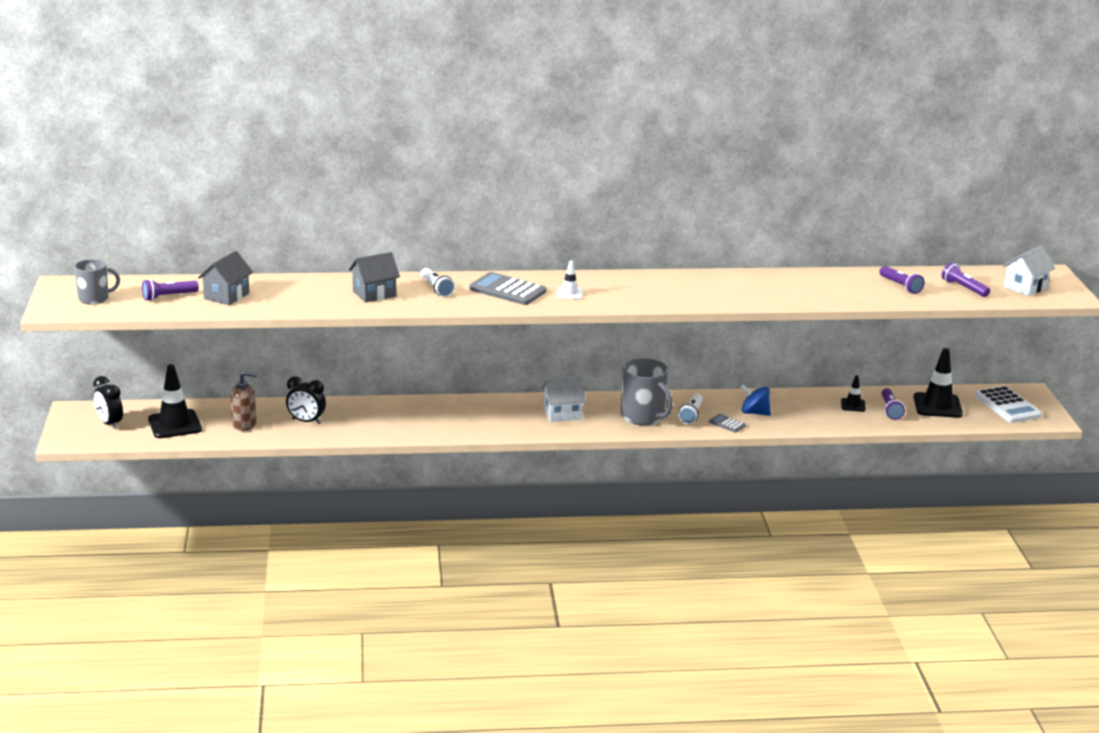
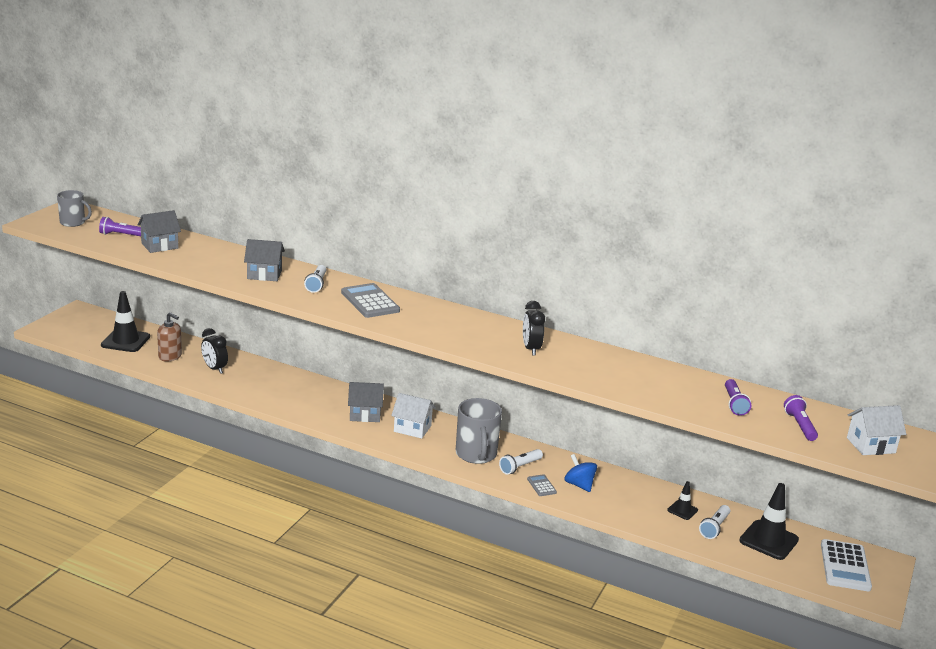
camera: 30 degrees right, 0 degrees up
(109, 424) = (86, 326): black clock -> black clock (531, 349)
(505, 416) = (365, 415): none -> grey house
(569, 293) = (416, 319): white traffic cone -> none
(890, 410) = (714, 527): purple flashlight -> white flashlight

